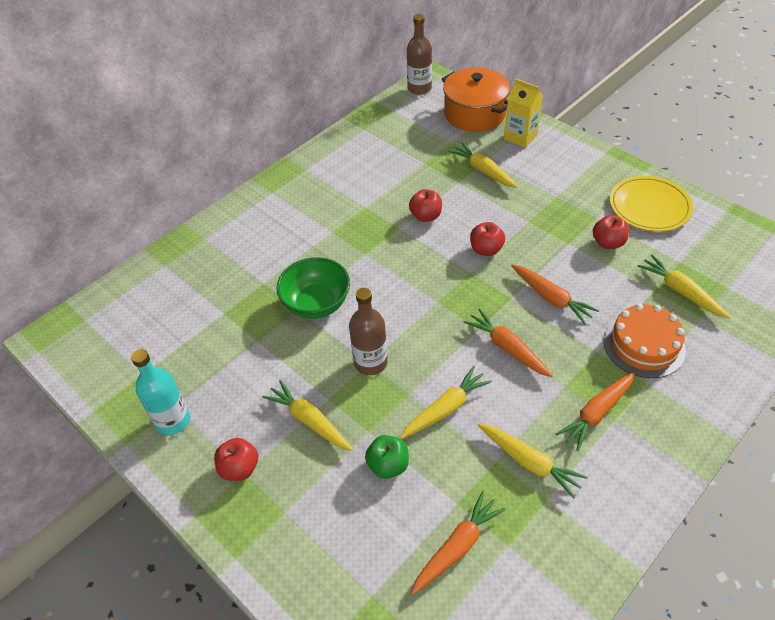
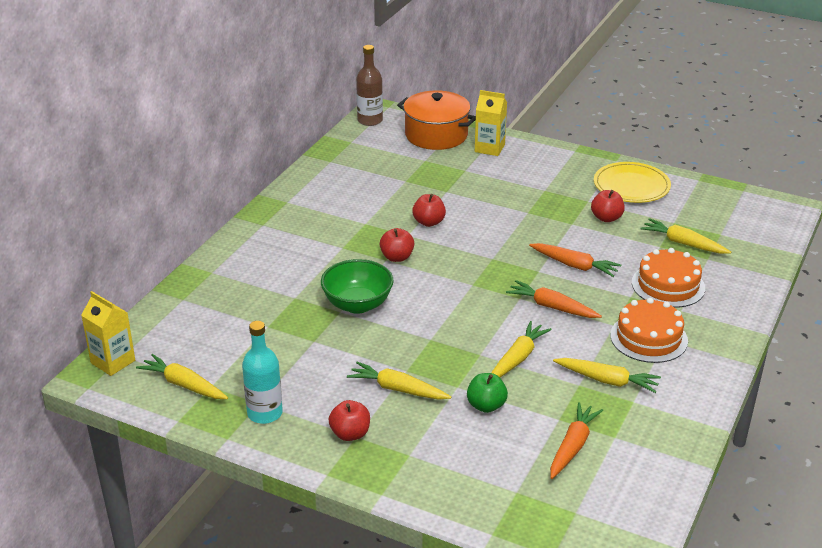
camera: 20 degrees left, 15 degrees down
(72, 325) = (113, 362): none -> yellow carton
(370, 362) = (433, 338): brown bottle -> none
(483, 171) = (467, 179): yellow carrot -> yellow carrot (184, 385)
(486, 249) = (498, 239): red apple -> red apple (397, 257)
(596, 413) = (648, 338): orange carrot -> orange cake

